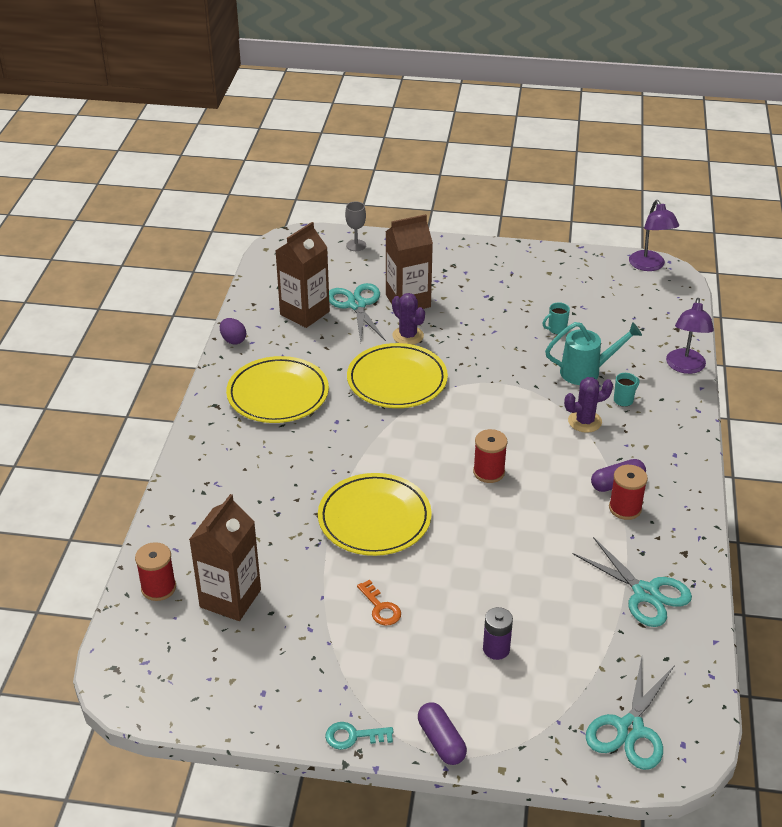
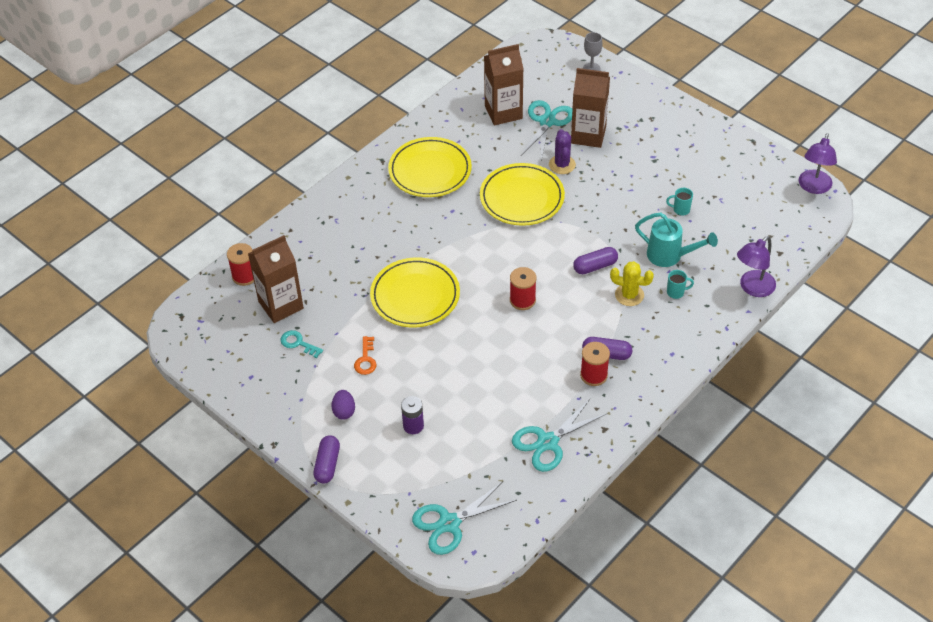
camera: 35 degrees right, 10 degrees up
(233, 340) = (435, 113): purple egg -> purple egg (344, 411)
(353, 736) = (279, 432): turquoise key -> turquoise key (298, 343)
(528, 410) = (595, 266): none -> purple capsule
(584, 421) = (629, 295): purple cactus -> yellow cactus
(645, 593) = (548, 442): turquoise scissors -> turquoise scissors turned 60 degrees clockwise

